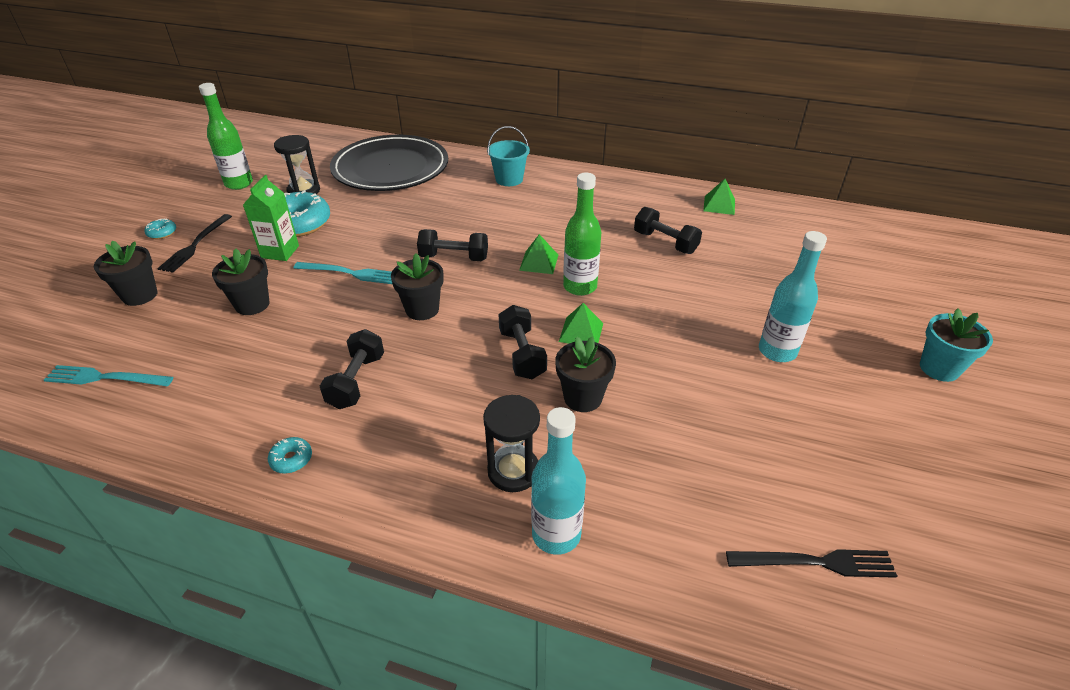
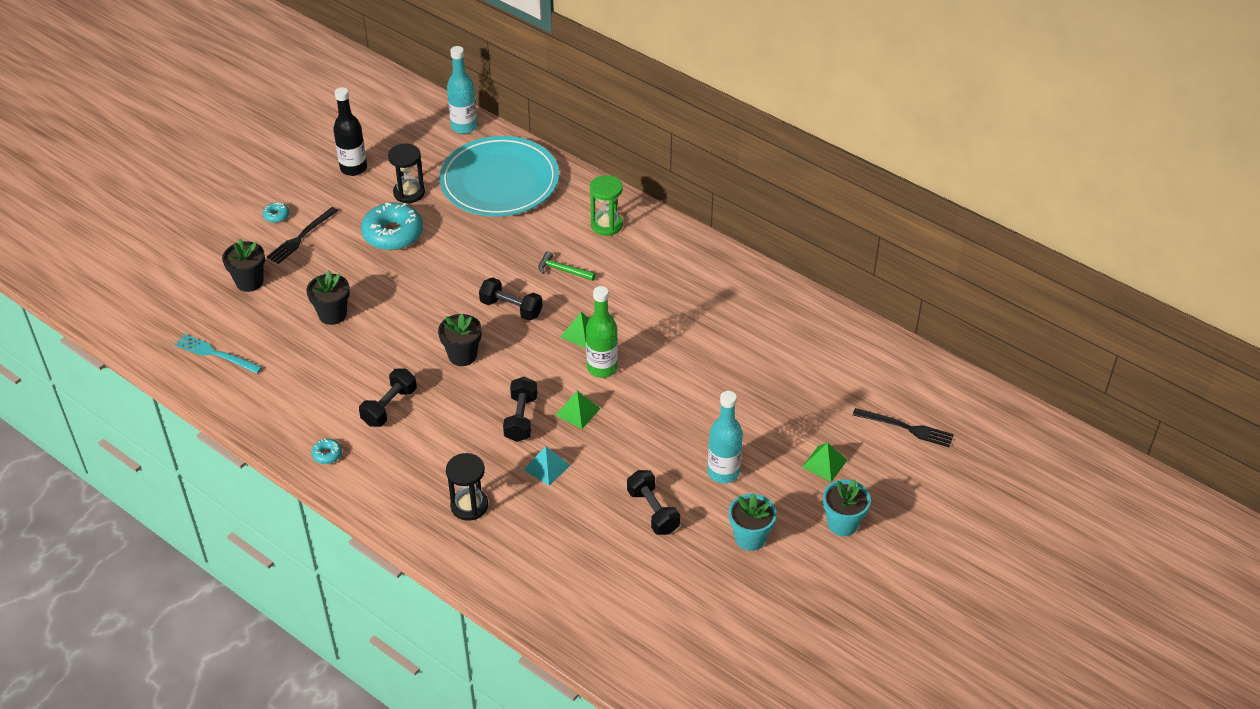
camera: 20 degrees right, 5 degrees up
(239, 184) = (353, 168): green bottle -> black bottle
(280, 252) = (368, 263): green carton -> none
(349, 273) = (418, 302): turquoise fork -> none
(391, 168) = (499, 181): black plate -> turquoise plate
(488, 218) = (563, 270): none -> green hammer
(509, 179) = (606, 225): turquoise bucket -> green hourglass
(556, 534) = (476, 554): turquoise bottle -> turquoise bottle (464, 126)
(583, 398) = (546, 467): black flower pot -> turquoise pyramid
(665, 242) = (707, 341): black dumbbell -> black dumbbell (653, 511)
(719, 205) = (790, 310): green pyramid -> green pyramid (824, 463)
(816, 562) = (629, 620): black fork -> black fork (906, 428)
(864, 411) = (750, 538): none -> turquoise flower pot

